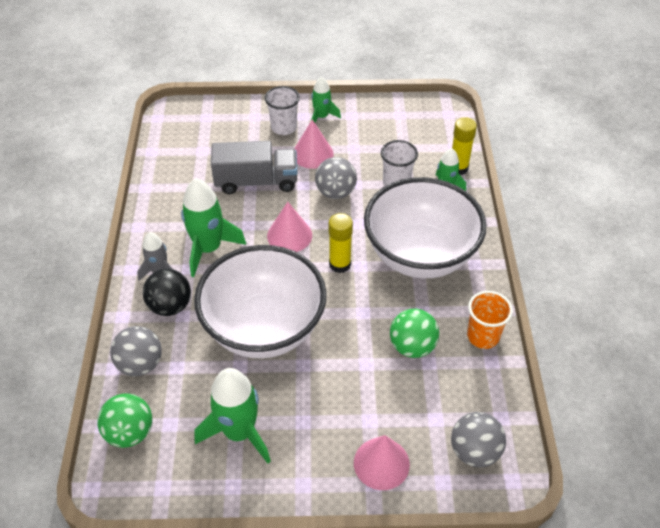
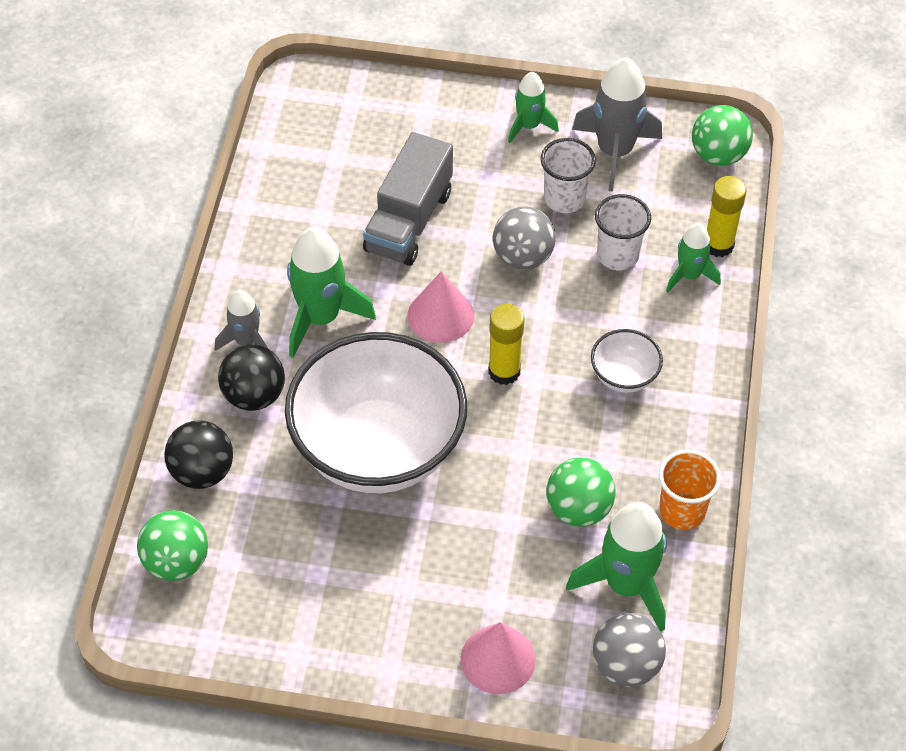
camera: 10 degrees right, 5 degrees up
(140, 364) = (202, 472): grey ball -> black ball
(239, 432) = (319, 586): green rocket -> green rocket (626, 585)
(256, 181) = (408, 221): grey truck -> grey truck turned 105 degrees clockwise
(284, 127) = (467, 136): white cup -> white cup (564, 199)
(312, 154) = (502, 187): pink cone -> none
(379, 124) = (615, 152): none -> grey rocket
(420, 255) = (624, 376): white bowl -> white bowl, size x0.41
(443, 118) = (718, 155): none -> green ball

